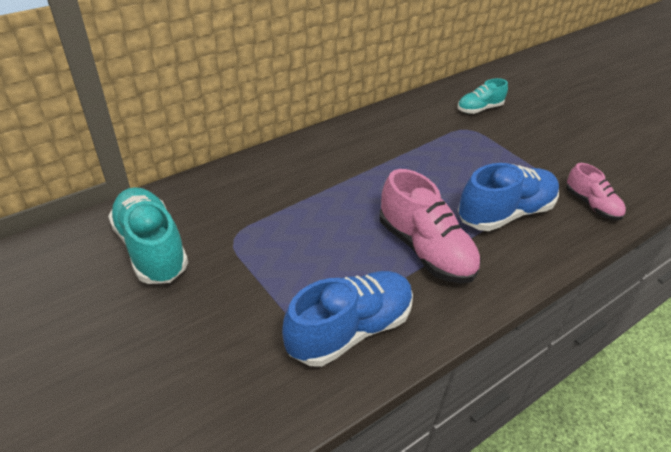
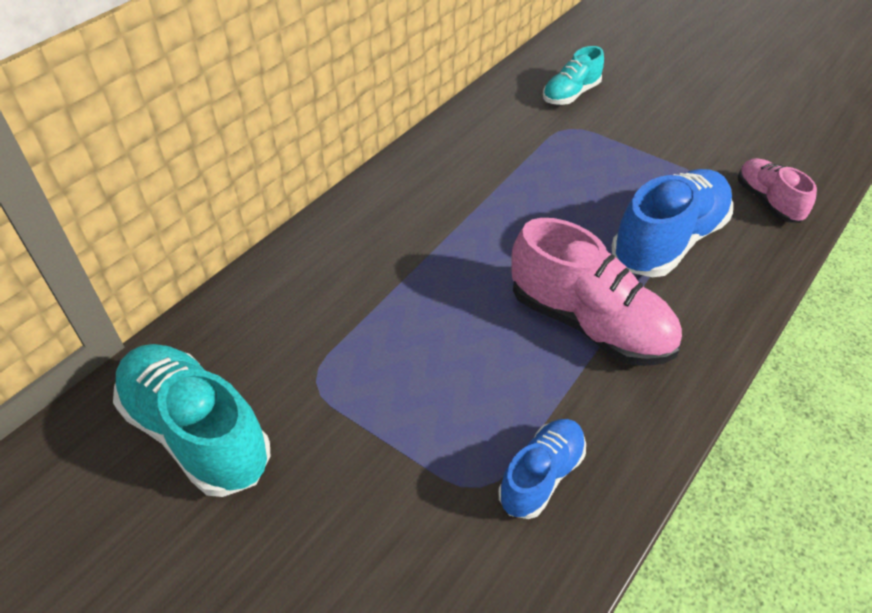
camera: 15 degrees left, 5 degrees up
(350, 330) = (541, 476): blue shoe -> blue shoe, size x0.57
(591, 205) = (767, 201): pink shoe -> pink shoe turned 150 degrees counterclockwise

